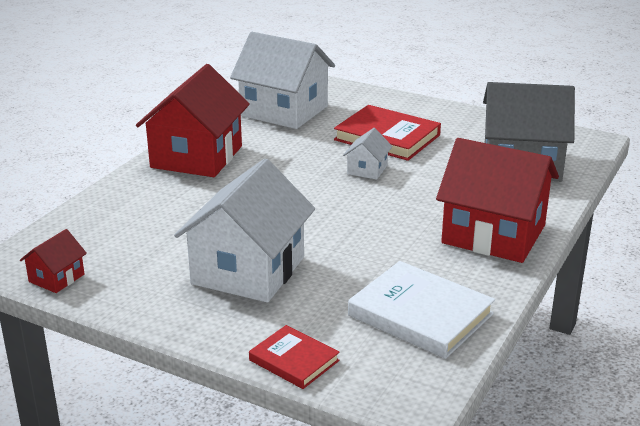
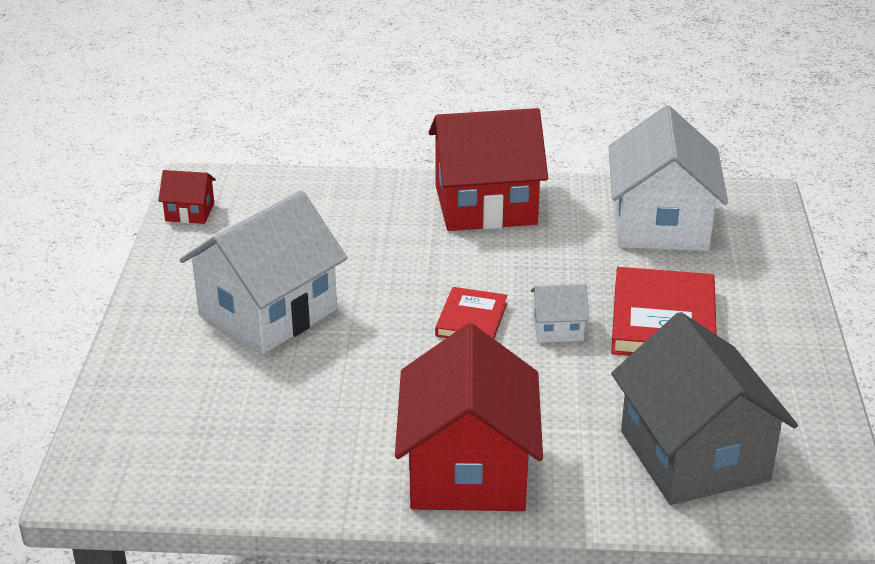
camera: 65 degrees right, 5 degrees up
(248, 270) = (268, 312): white house -> white house turned 45 degrees counterclockwise
(294, 360) = (121, 388): red book -> red book (471, 320)
(420, 314) = (247, 452): white book -> none

